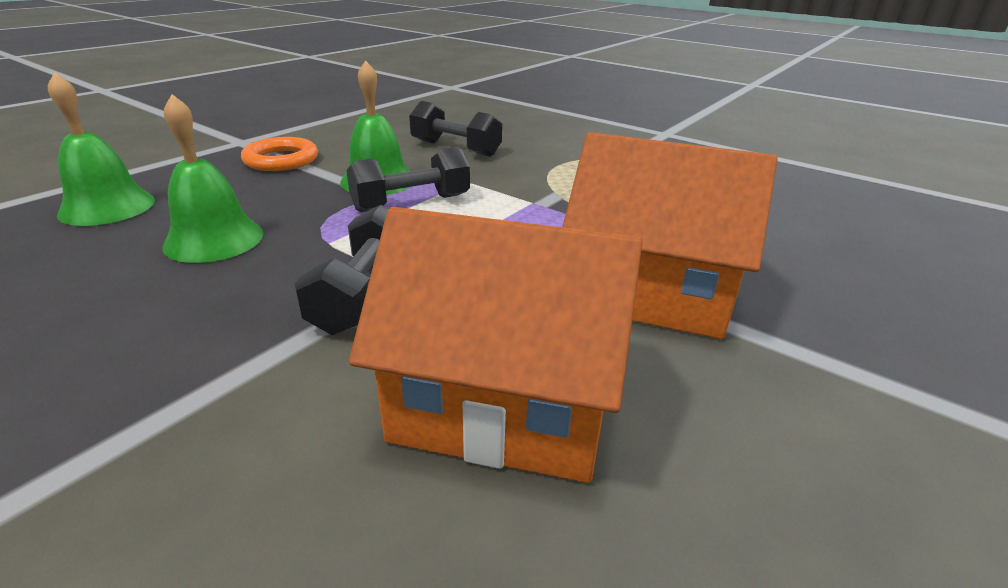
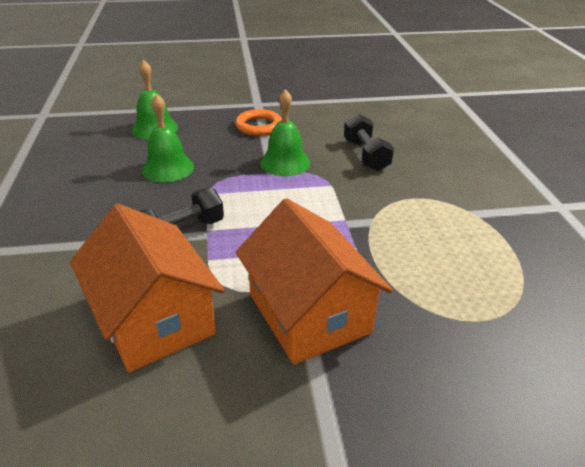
camera: 45 degrees right, 5 degrees up
(411, 203) = (278, 187): black dumbbell -> none

